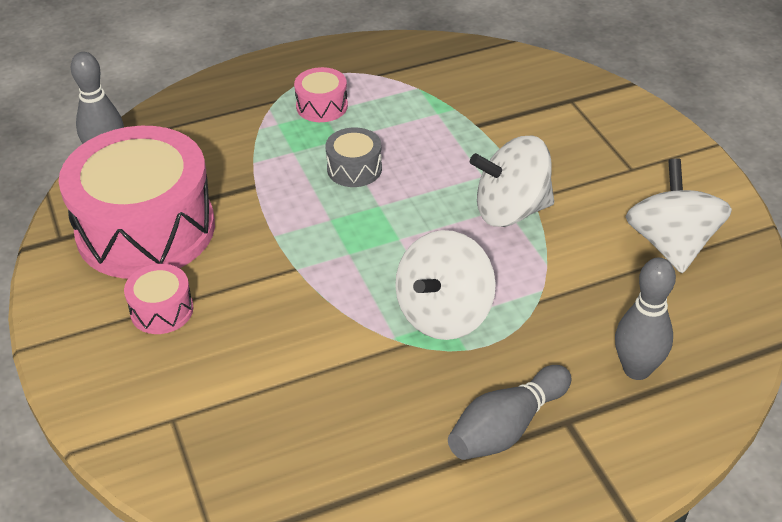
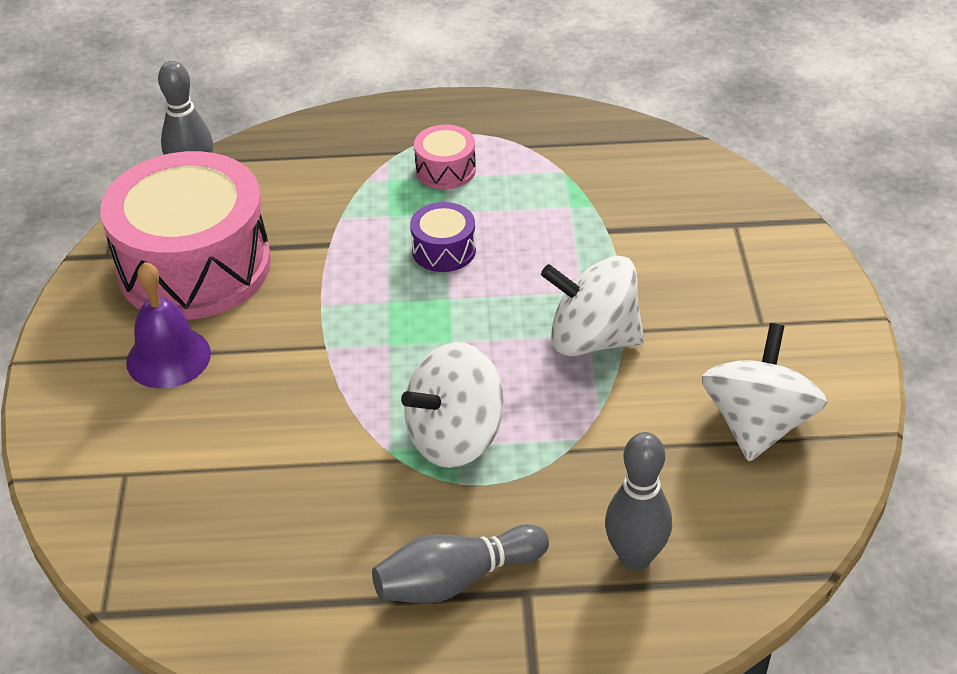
camera: 20 degrees right, 0 degrees up
(162, 310) = (168, 357): pink drum -> purple bell
(354, 169) = (444, 250): grey drum -> purple drum

